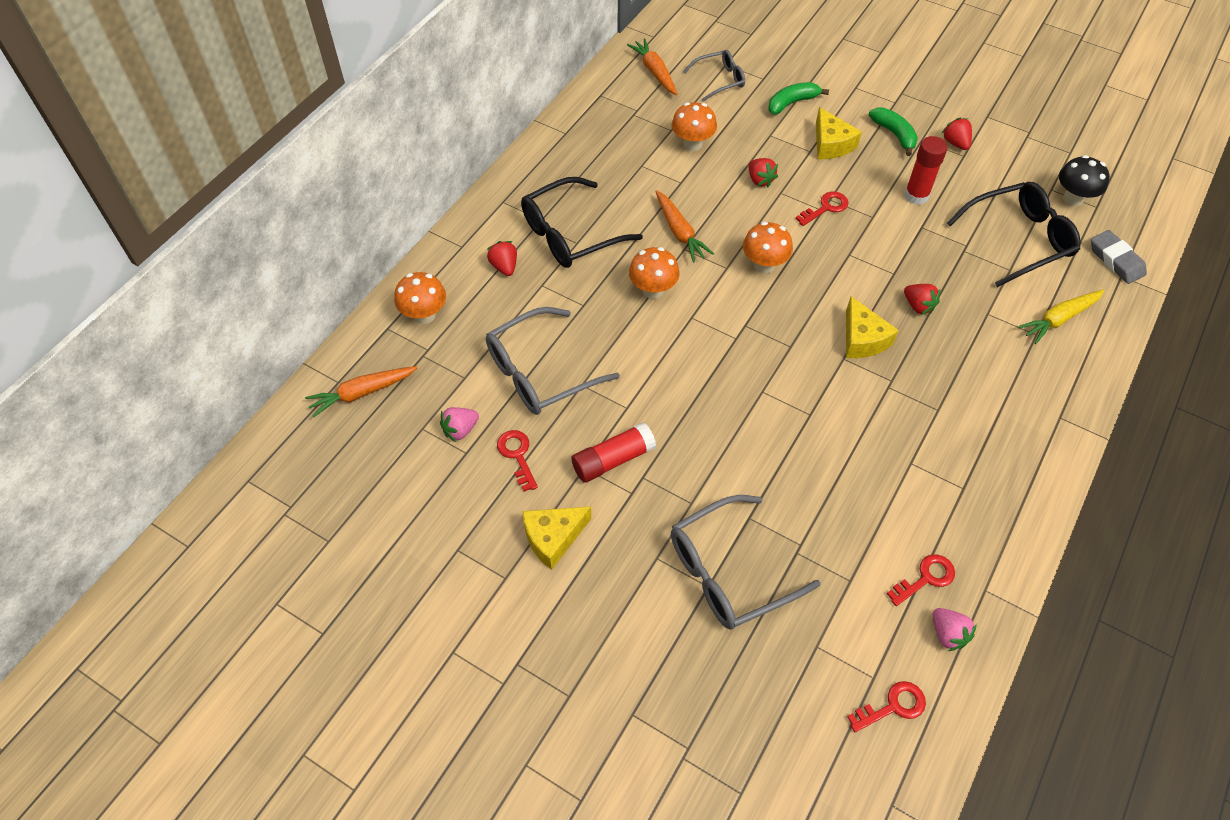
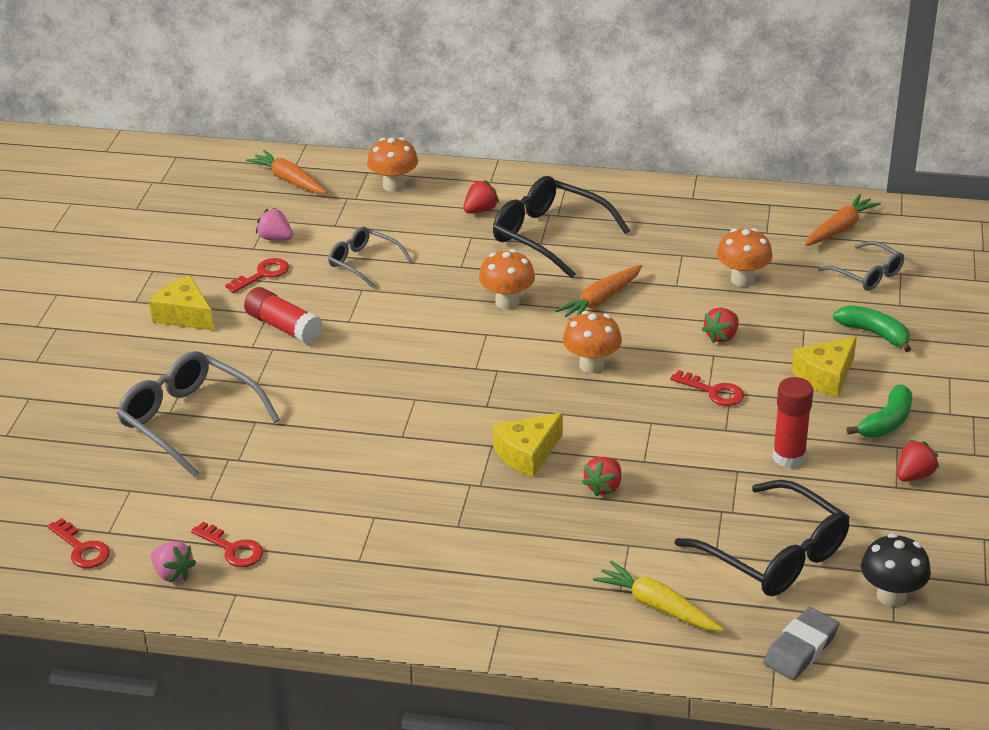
camera: 70 degrees right, 20 degrees down
(541, 372) = (364, 263): grey glasses -> grey glasses, size x0.59
(947, 634) = (173, 574): pink strawberry -> pink strawberry turned 90 degrees counterclockwise

